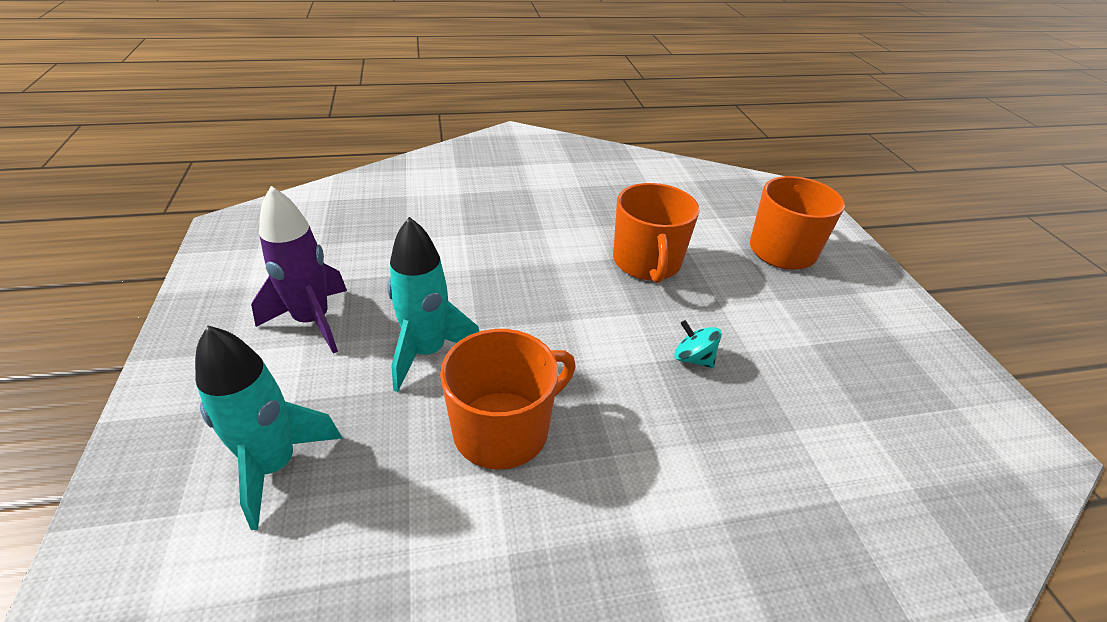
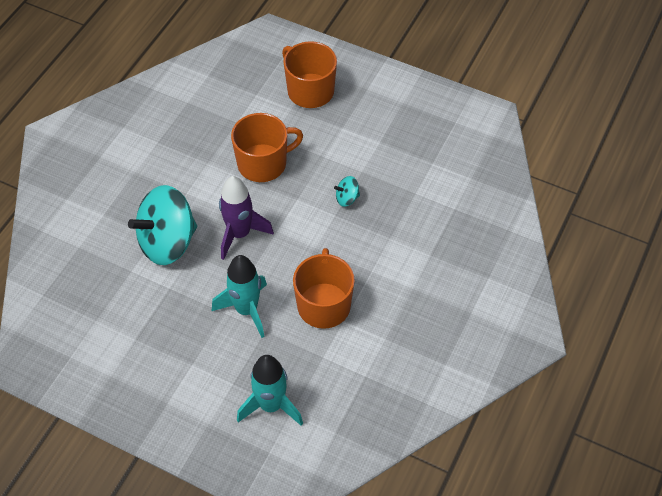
camera: 50 degrees left, 15 degrees up
(312, 321) = (175, 353): purple rocket -> purple rocket (239, 234)
(467, 245) = (168, 242): none -> turquoise spinning top
(647, 262) = (263, 163): orange mug -> orange mug turned 60 degrees counterclockwise

